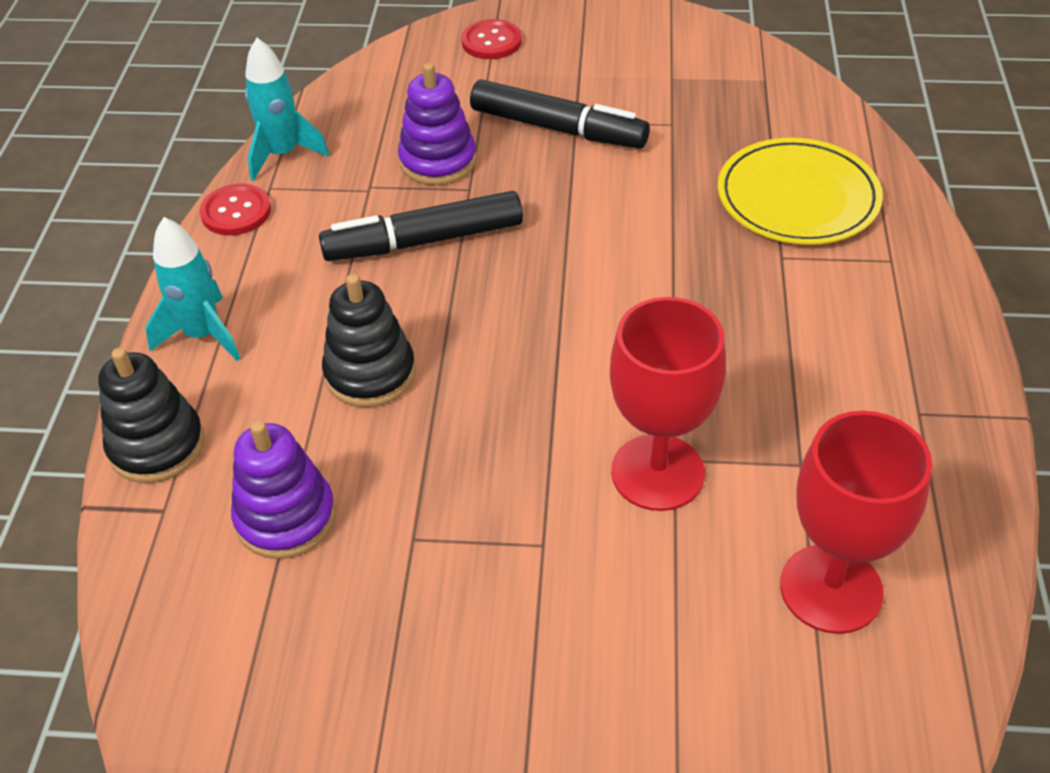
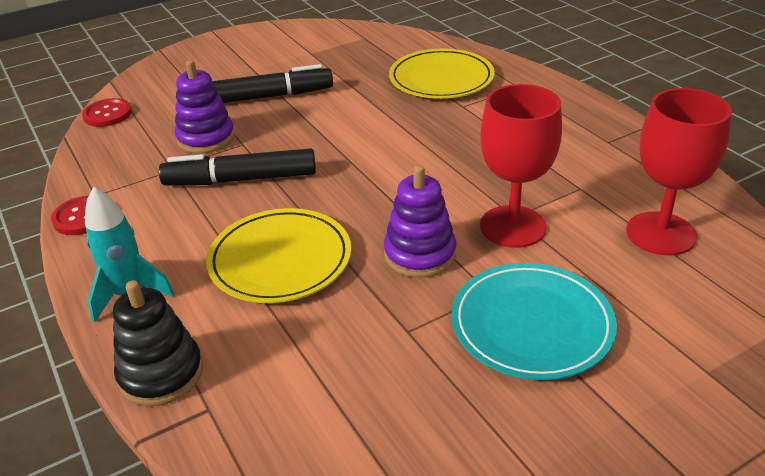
camera: 35 degrees left, 10 degrees down
(283, 154) = (86, 174): turquoise rocket -> none
(285, 517) = (308, 364): purple stacking toy -> purple stacking toy (420, 254)
(370, 373) = (280, 260): black stacking toy -> yellow plate
(424, 241) = (241, 179): black marker -> black marker turned 45 degrees clockwise
(491, 42) = (178, 72): red button -> red button (107, 114)
(545, 613) = (531, 325): none -> turquoise plate

